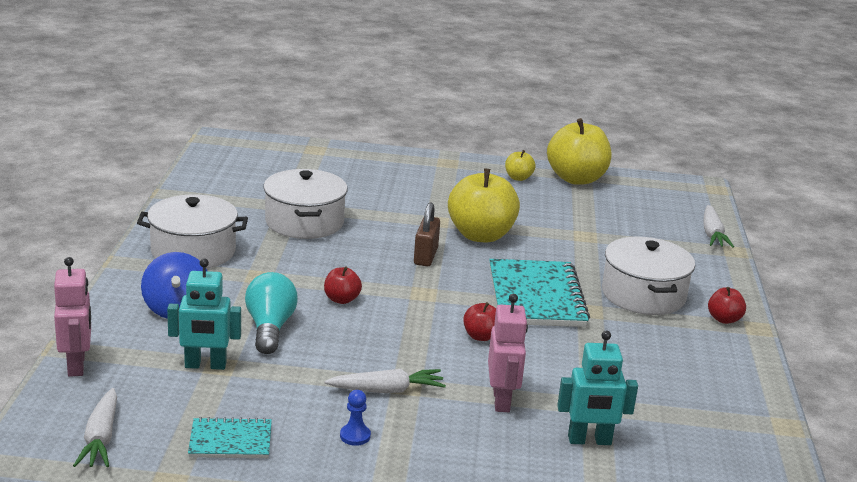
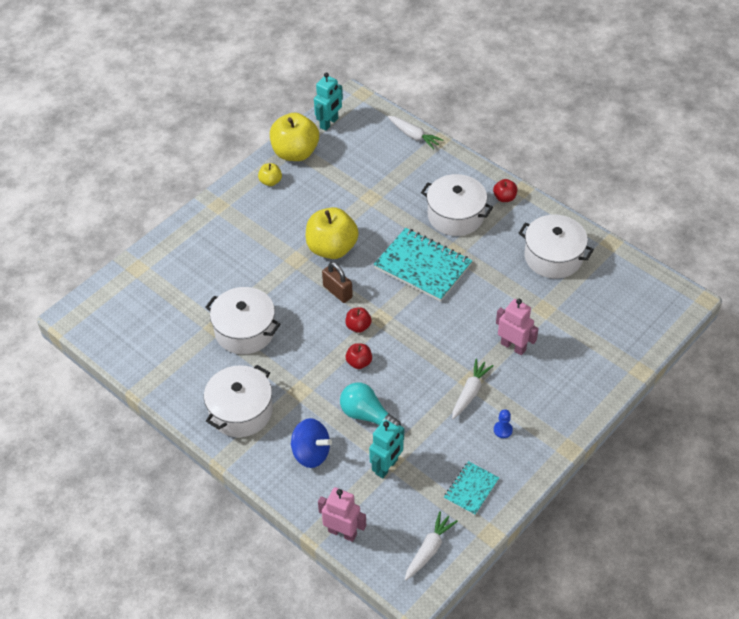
camera: 50 degrees left, 25 degrees up
(101, 438) = (429, 550): white carrot -> white carrot turned 90 degrees counterclockwise
(481, 336) = (446, 318): red apple -> red apple (358, 326)
(589, 441) = (571, 331): turquoise robot -> turquoise robot (329, 123)
(690, 385) = (553, 257): none -> white pot

